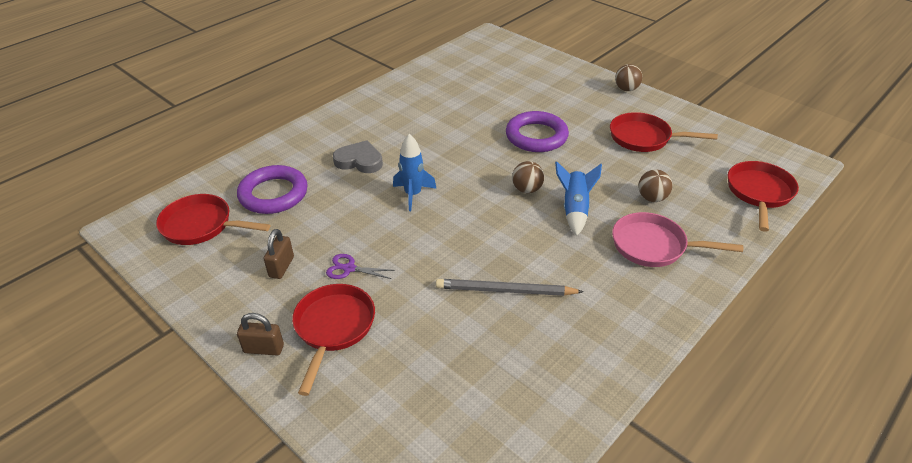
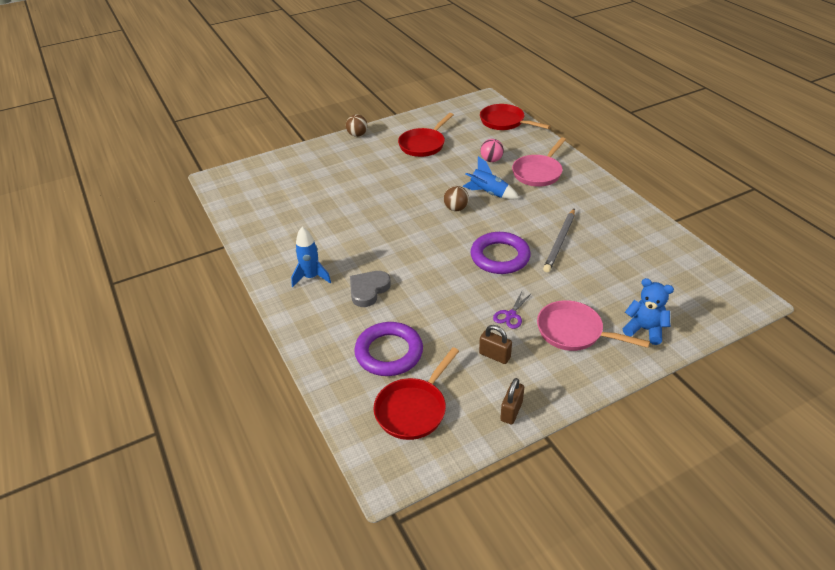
camera: 70 degrees left, 0 degrees up
(263, 349) = (586, 374): brown padlock -> brown padlock (511, 411)
(333, 328) = (574, 332): red pan -> pink pan
(354, 400) = (644, 329): none -> blue teddy bear
(413, 195) = (433, 266): blue rocket -> blue rocket (311, 277)
(536, 136) = (392, 189): purple ring -> purple ring (500, 257)
(652, 198) = (491, 160): brown ball -> pink ball

